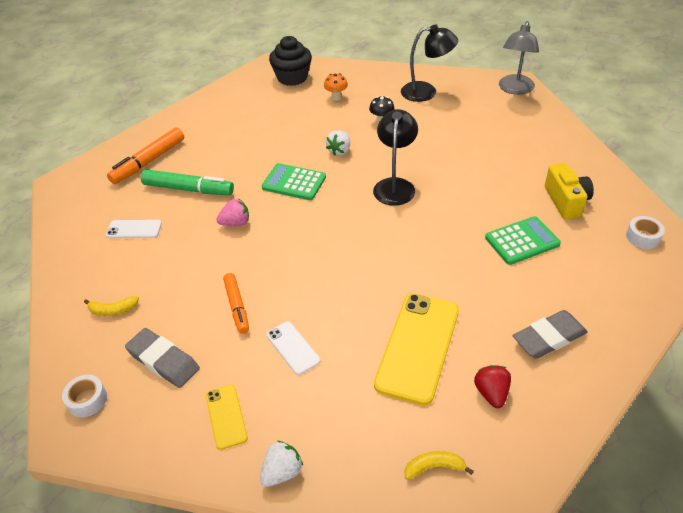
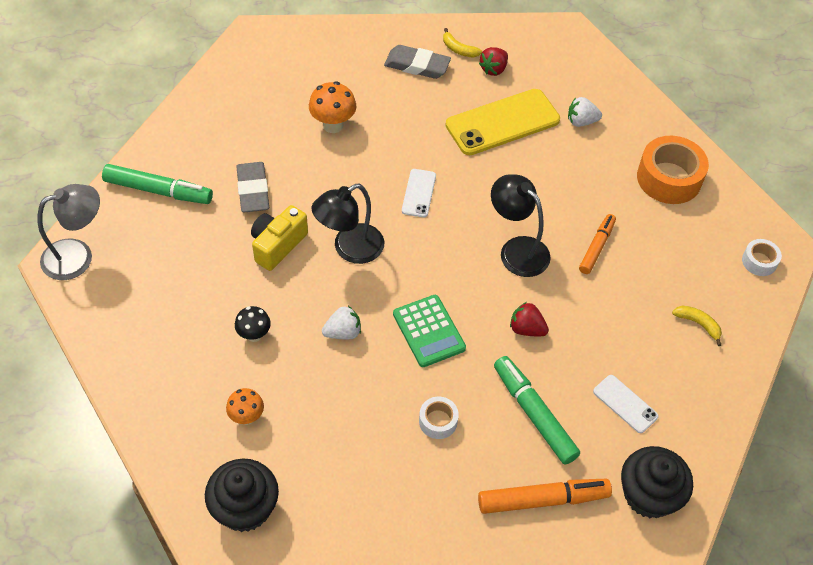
camera: 140 degrees left, 10 degrees up
(86, 199) = (649, 495): none -> black cupcake
(163, 361) = (685, 248): grey eraser -> grey eraser (253, 190)
(226, 416) = (669, 178): yellow phone -> orange tape
(236, 223) = (526, 329): pink strawberry -> red strawberry
(282, 472) = (659, 125): white strawberry -> white strawberry (581, 121)
(293, 348) = (585, 185): white phone -> white phone (419, 193)
(426, 92) = (154, 334): black lamp -> black lamp (517, 250)
(434, 467) = (571, 66): yellow banana -> yellow banana (459, 49)
(522, 241) = (333, 125): green calculator -> orange mushroom
(538, 135) = (158, 190): none -> green marker
(566, 201) = (251, 123): yellow camera -> yellow camera (277, 245)
(643, 237) = (254, 62): white tape -> white tape (438, 421)

